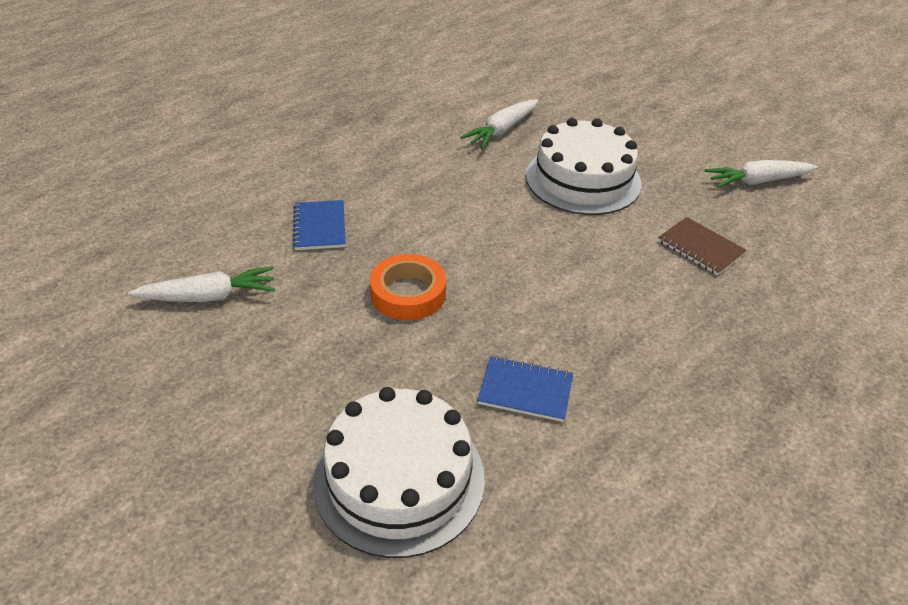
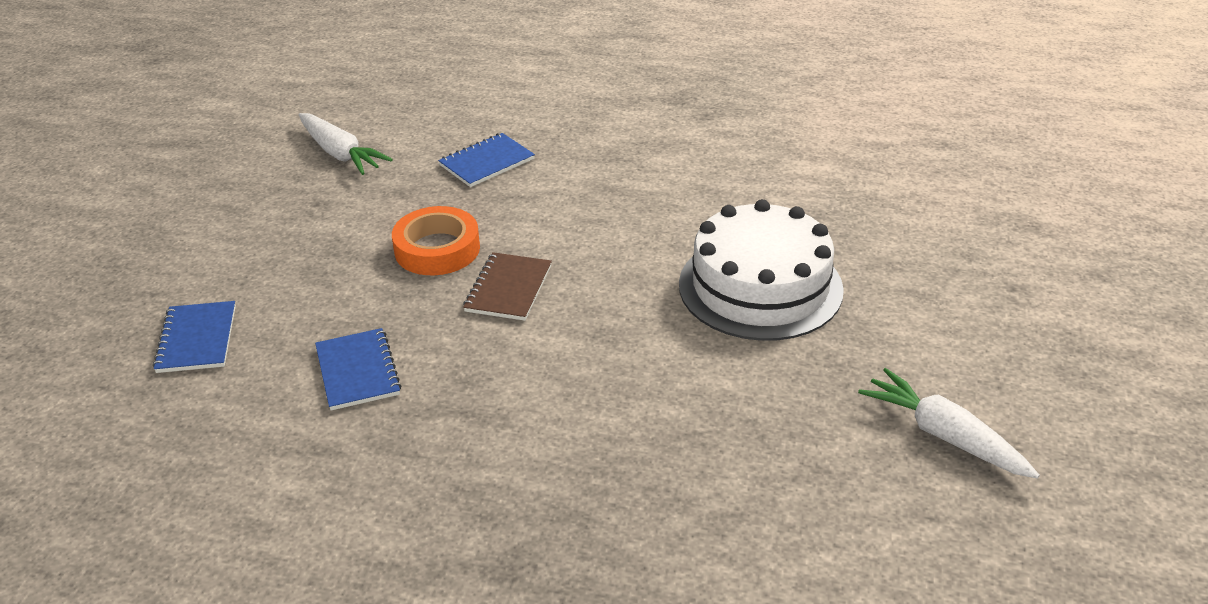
camera: 60 degrees right, 5 degrees down
(399, 479) = (197, 339): white cake -> blue notebook
(502, 130) = (787, 196): white carrot -> none
(700, 247) = (724, 424): brown notebook -> brown notebook (508, 289)

